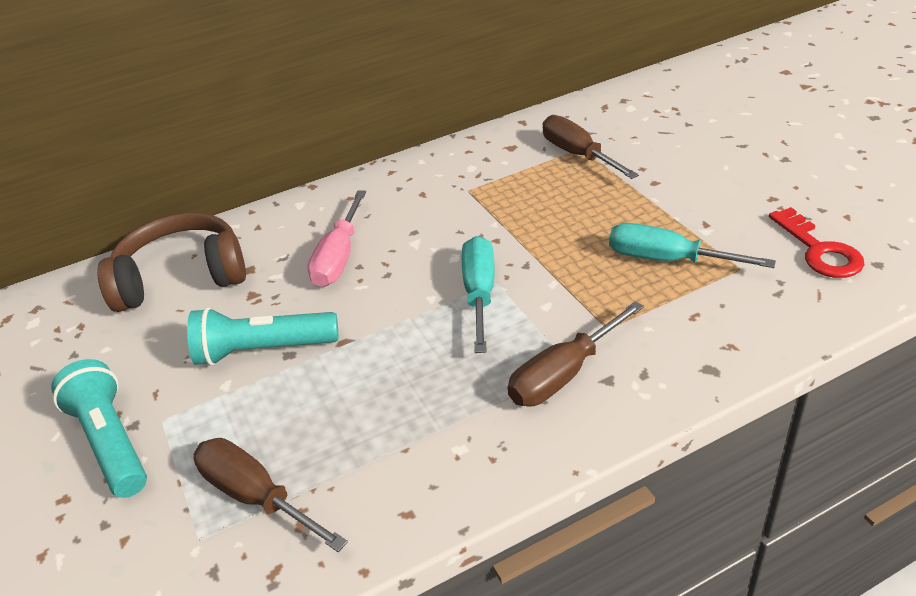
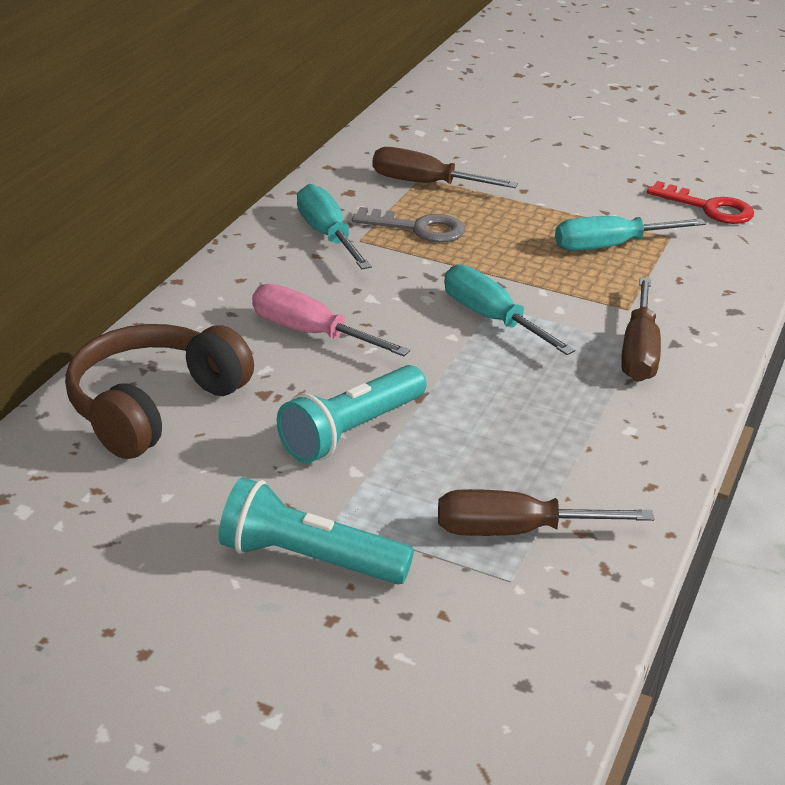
camera: 45 degrees left, 5 degrees down
(339, 257) = (311, 333): pink screwdriver -> pink screwdriver turned 150 degrees clockwise
(450, 179) = (327, 235): none -> turquoise screwdriver
(523, 193) = (418, 228): none -> grey key

